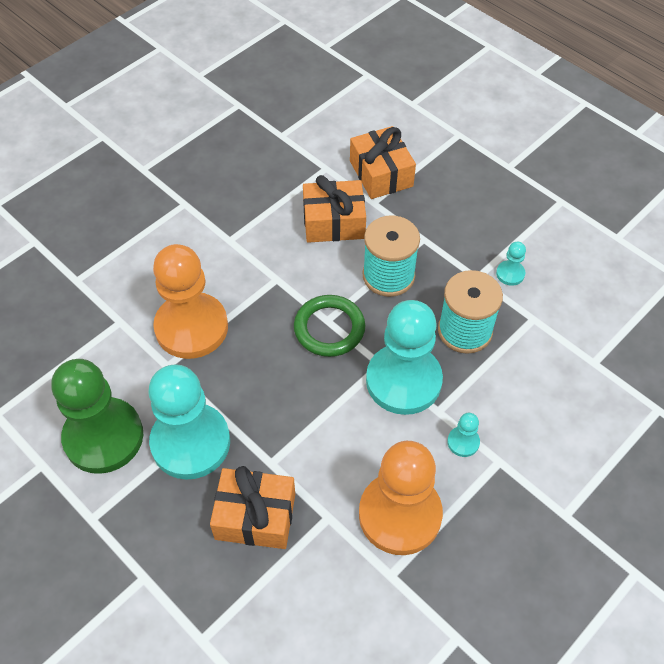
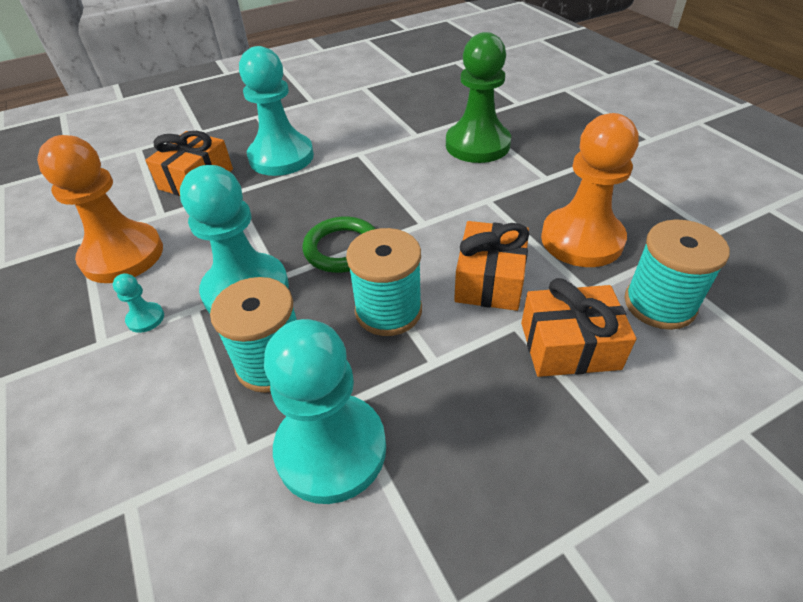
camera: 110 degrees right, 10 degrees down
(103, 437) = (315, 123): green pawn -> green pawn (477, 145)
(191, 327) = (390, 167): orange pawn -> orange pawn (581, 239)
(326, 133) = (659, 304): none -> turquoise spool
(510, 274) = (331, 449): turquoise pawn -> turquoise pawn, size x2.47

